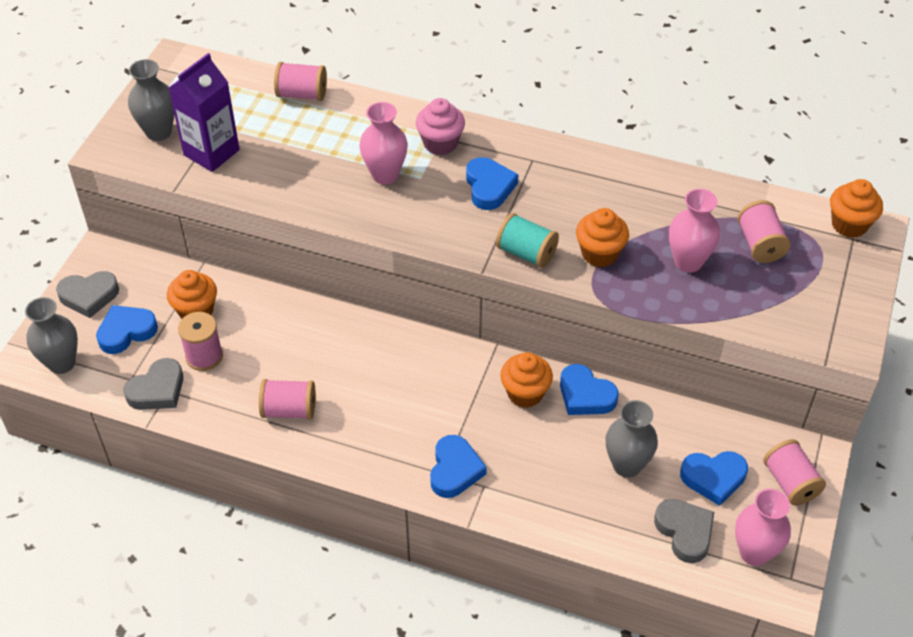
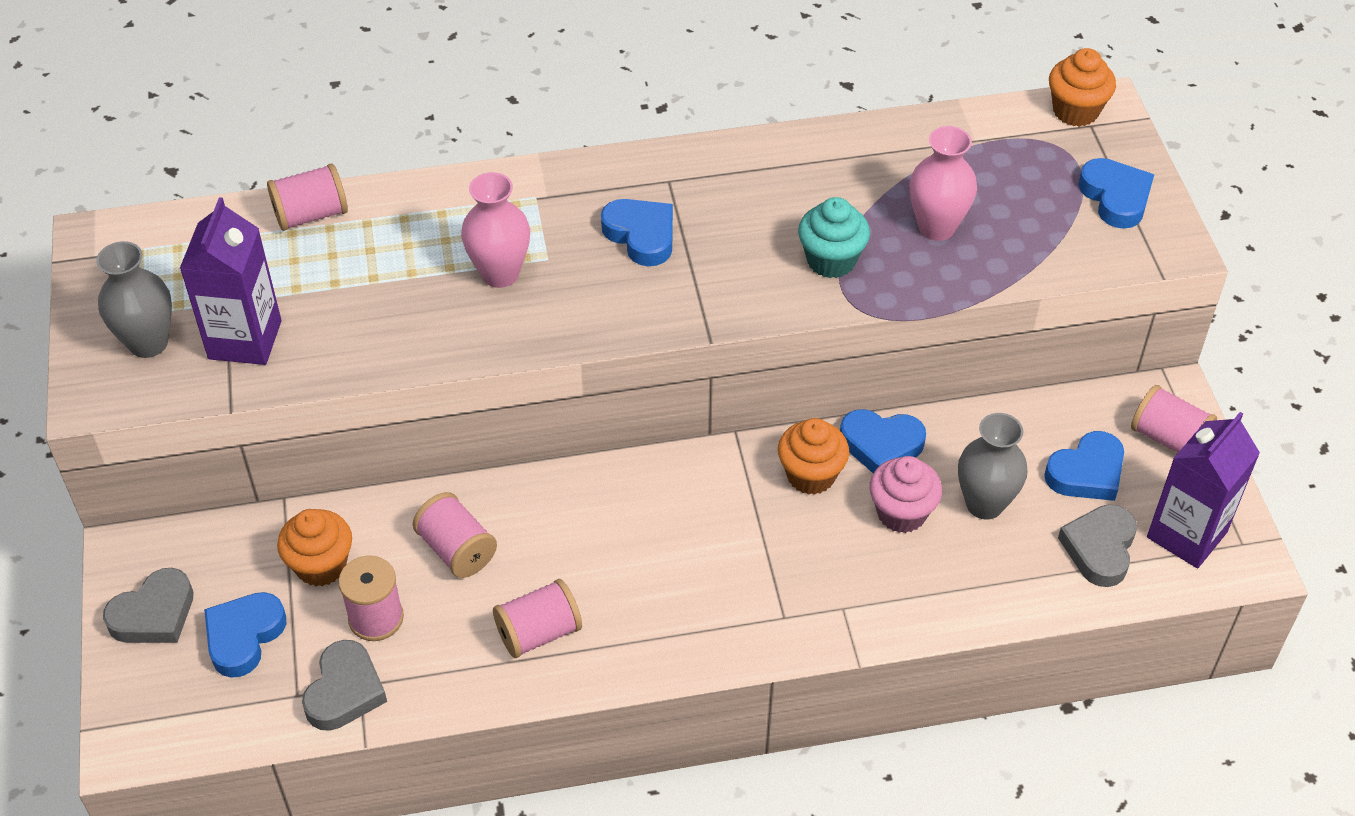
camera: 30 degrees left, 0 degrees up
(61, 363) = (182, 720): grey vase -> none
(440, 143) = (540, 206): pink cupcake -> pink cupcake (901, 513)
(455, 470) = (795, 606): blue heart -> blue heart (1115, 197)
(526, 253) = (745, 296): turquoise spool -> none
(599, 254) = (831, 260): orange cupcake -> turquoise cupcake
(685, 532) = (1099, 548): grey heart -> grey heart turned 105 degrees counterclockwise
(754, 552) = (1187, 534): pink vase -> purple carton
(760, 244) = (998, 173): pink spool -> pink spool (457, 549)

